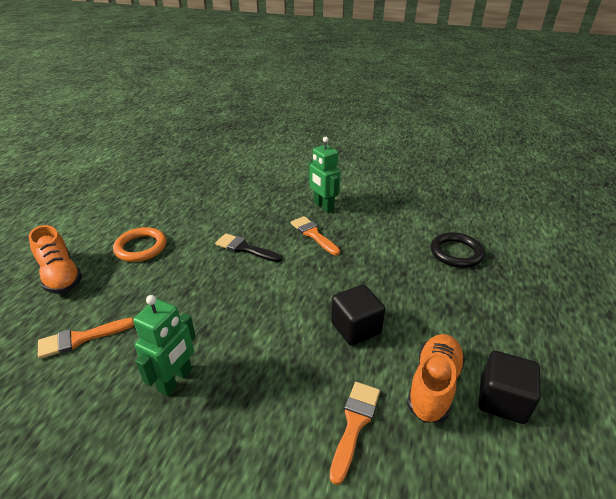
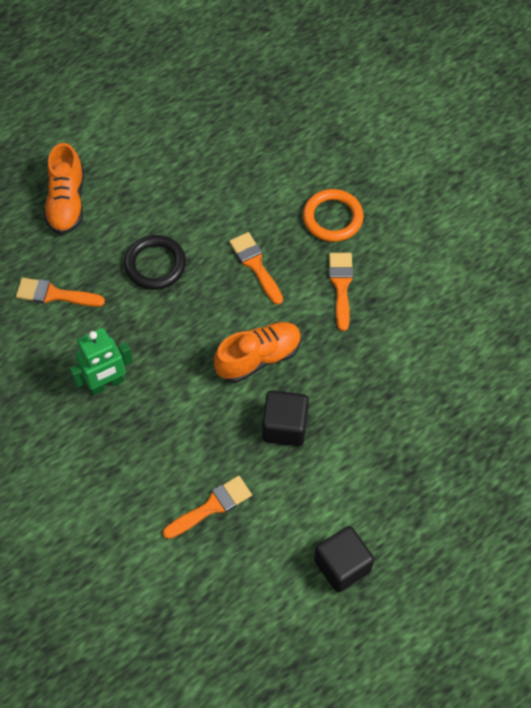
camera: 35 degrees right, 25 degrees up
(141, 247) = (155, 203): orange ring -> orange ring (332, 218)
(245, 248) = (255, 265): black brush -> orange brush
(323, 206) = (389, 247): green robot -> none
(433, 385) = (300, 519): orange shoe -> orange shoe (259, 358)
(456, 253) = (471, 404): black ring -> black ring (155, 265)

